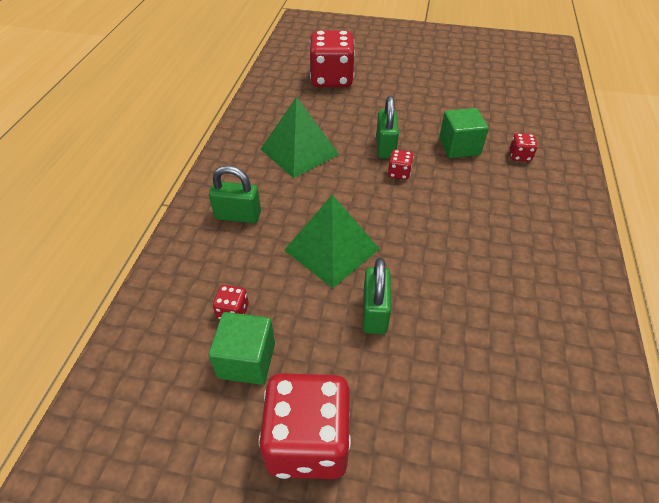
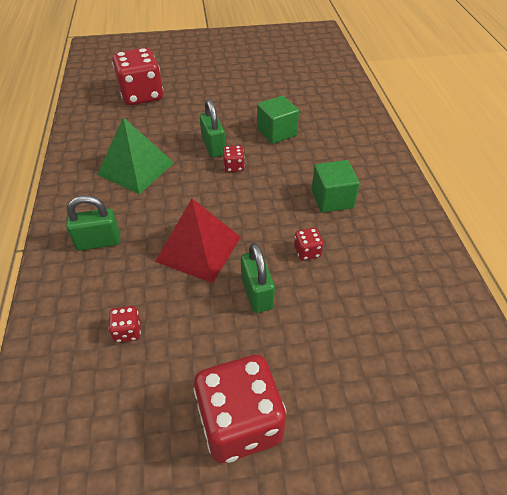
camera: 20 degrees left, 0 degrees up
(246, 360) = (157, 371): green cube -> green cube (332, 199)
(331, 249) = (199, 249): green pyramid -> red pyramid
(520, 156) = (328, 129): red dice -> red dice (307, 251)

